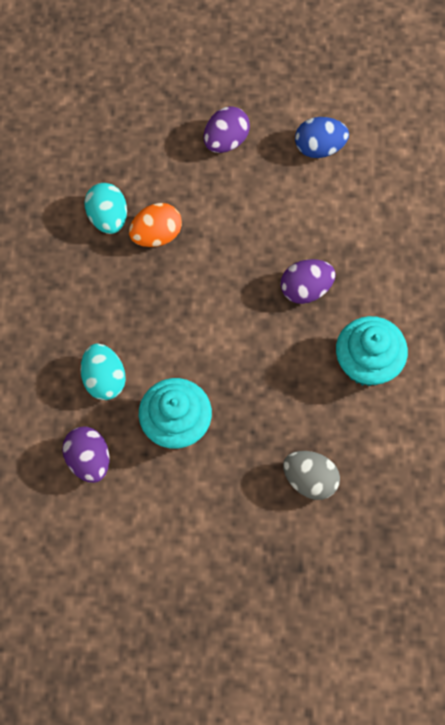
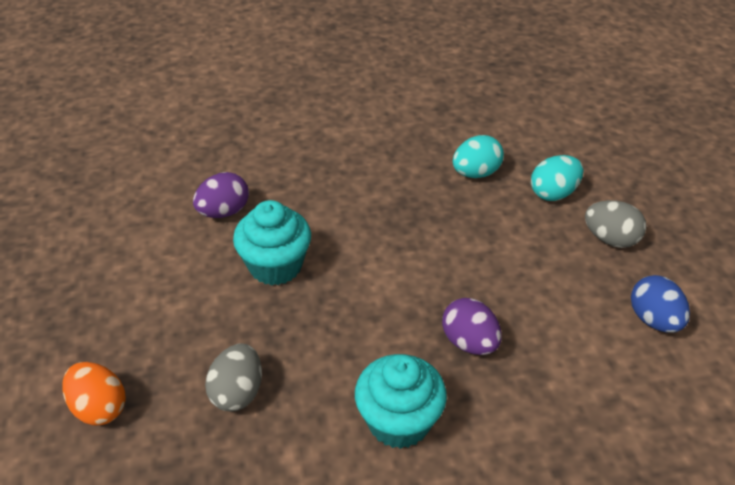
camera: 75 degrees right, 25 degrees down
(104, 379) = (308, 205): turquoise egg -> turquoise egg (553, 193)
(156, 234) = (475, 209): orange egg -> orange egg (99, 408)
(226, 140) = (611, 239): purple egg -> grey egg

